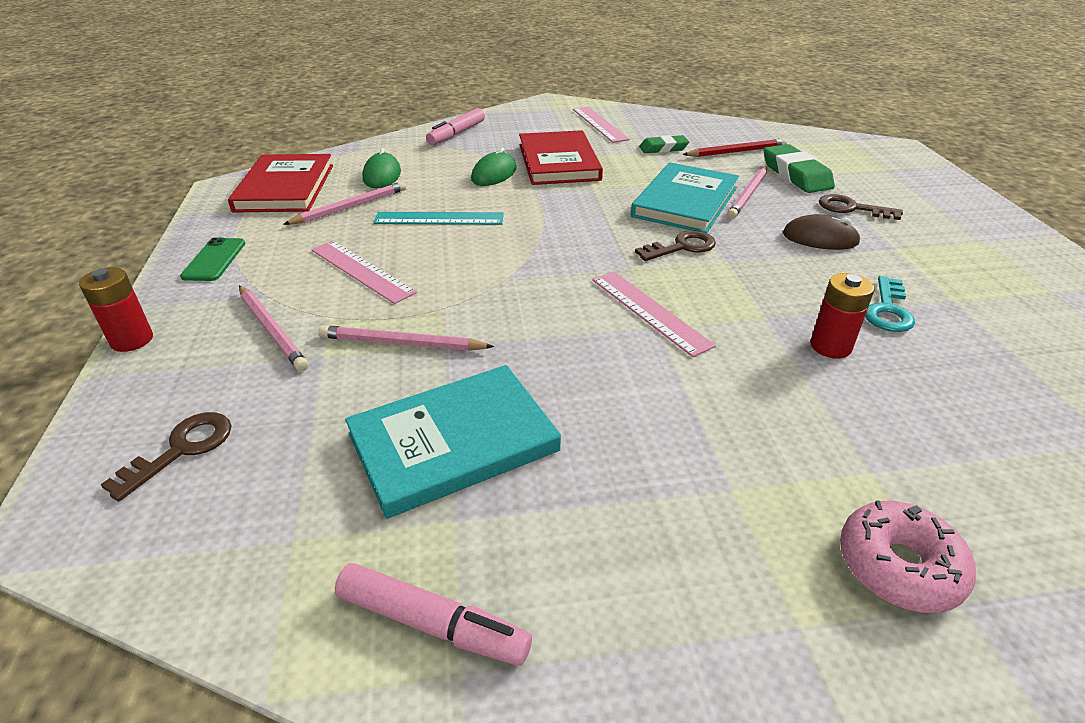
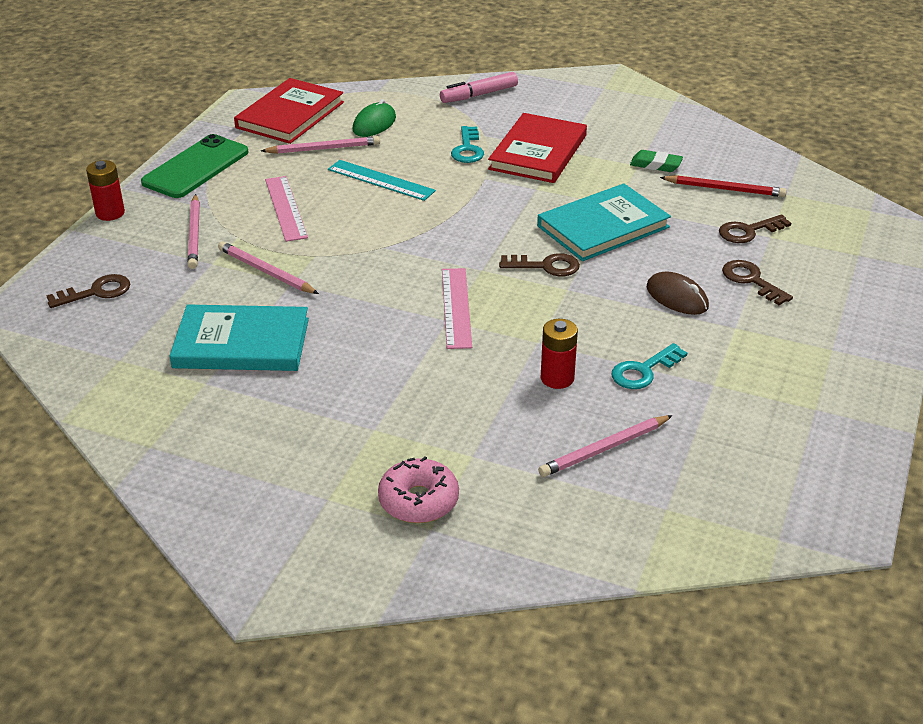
camera: 30 degrees right, 0 degrees up
(214, 260) = (196, 167): green phone -> green phone, size x1.77
(433, 623) = (154, 422): pink marker -> none
(494, 174) = (467, 149): green mouse -> turquoise key
(599, 124) = (627, 119): pink ruler -> none
(748, 194) = (672, 237): pink pencil -> pink pencil (604, 448)
(796, 175) = (748, 231): green eraser -> brown key

